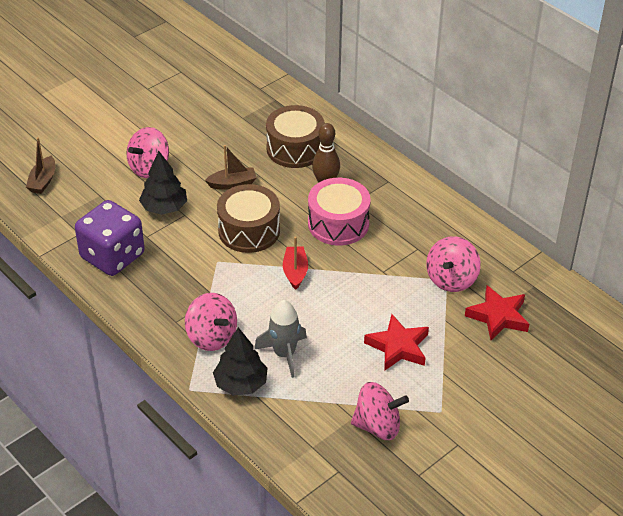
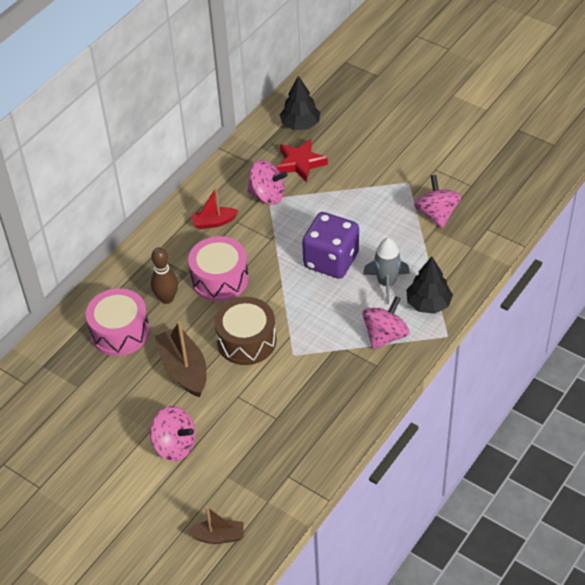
camera: 100 degrees left, 5 degrees up
(112, 256) = (311, 437): purple dice -> purple dice (331, 260)
(164, 207) = (232, 415): black tree -> black tree (300, 124)
(232, 184) = (184, 369): brown boat -> brown boat, size x1.67
(295, 148) = (120, 332): brown drum -> pink drum
(295, 272) = (290, 296): red boat -> red boat (214, 222)
(398, 347) = (353, 215): red star -> none

